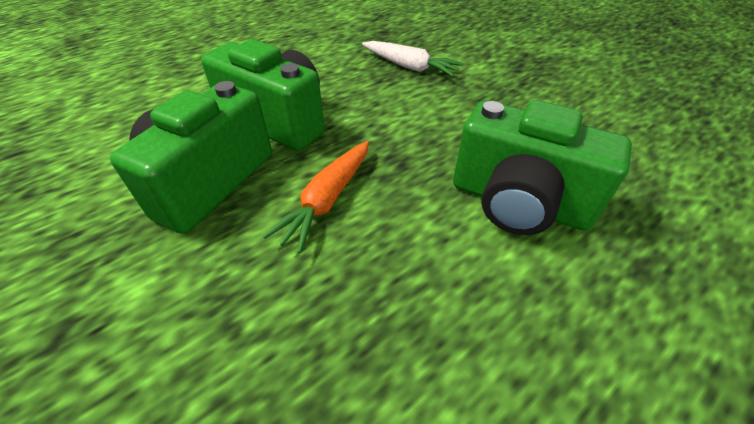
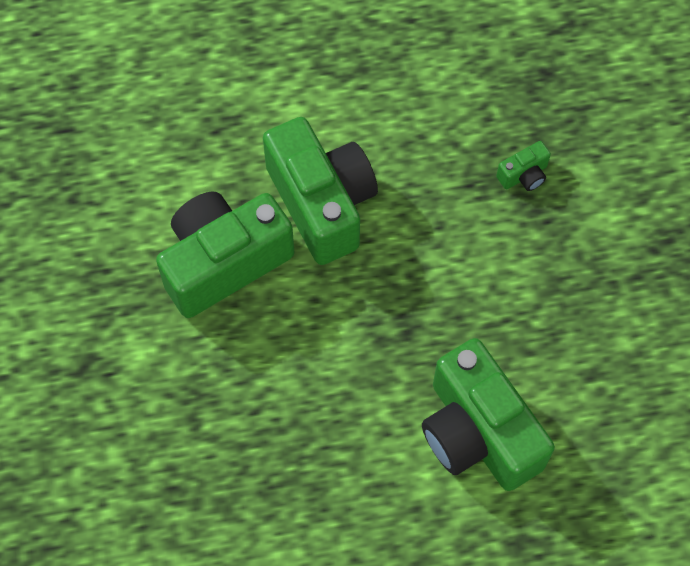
camera: 30 degrees right, 20 degrees up
(327, 200) = (315, 340): orange carrot -> none
(409, 67) = (524, 175): white carrot -> green camera

